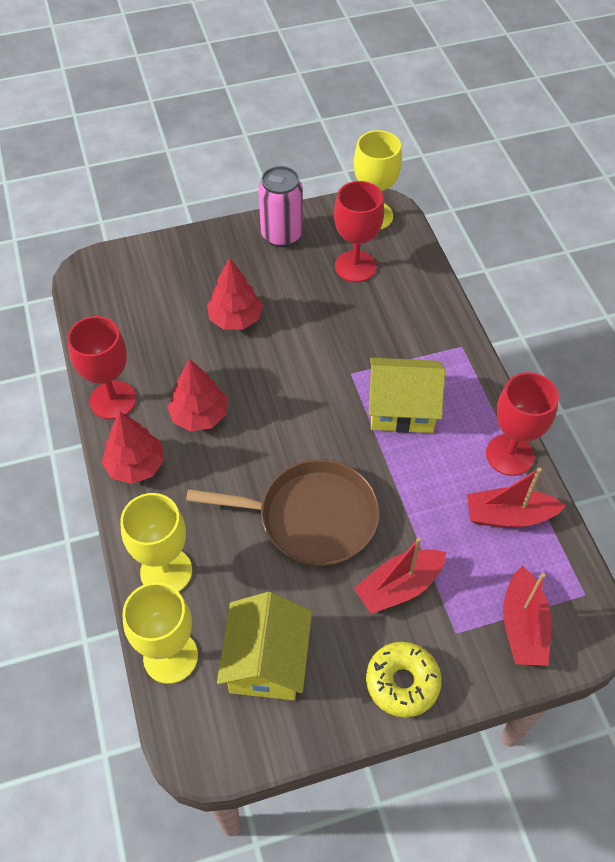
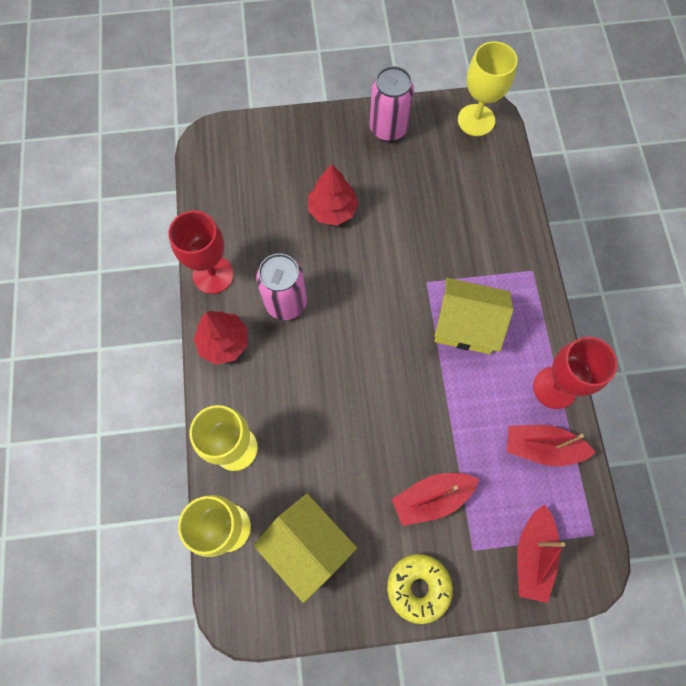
camera: 10 degrees right, 15 degrees up
(199, 415) = (286, 303): red tree -> pink can
(267, 661) = (307, 546): yellow house -> yellow house turned 60 degrees counterclockwise
(311, 517) = (367, 419): brown pan -> none
(355, 266) = (450, 172): red goblet -> none

